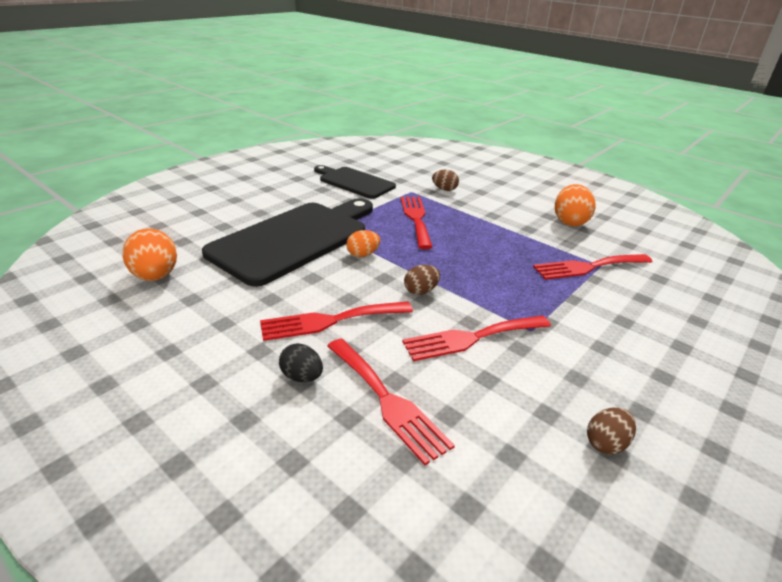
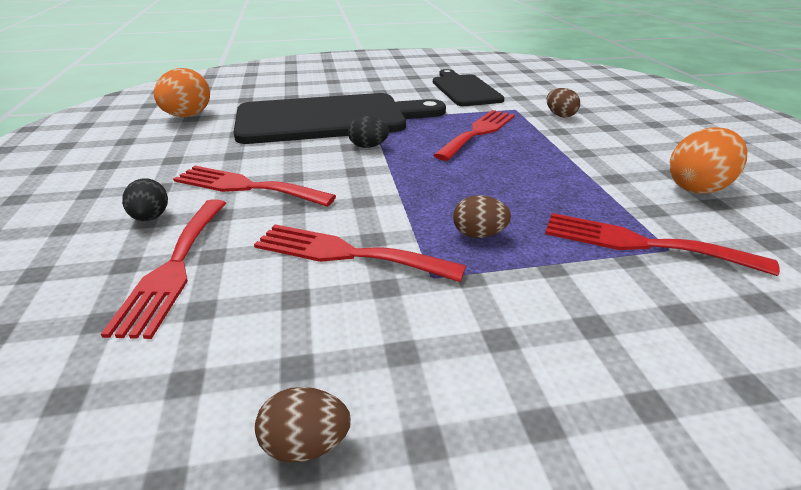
camera: 40 degrees right, 0 degrees up
(363, 254) = (368, 146): orange egg -> black egg
(421, 291) = (370, 193): brown egg -> brown egg (479, 234)

